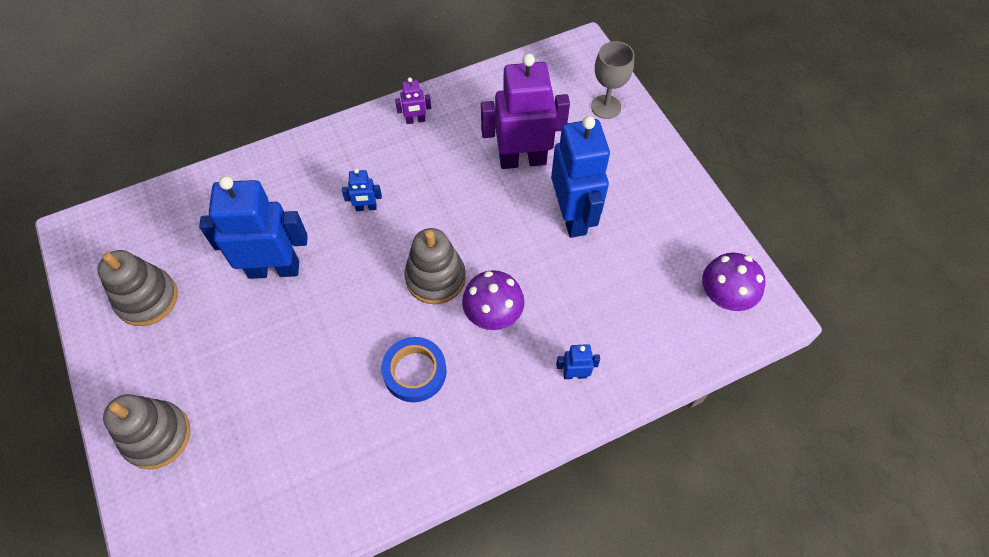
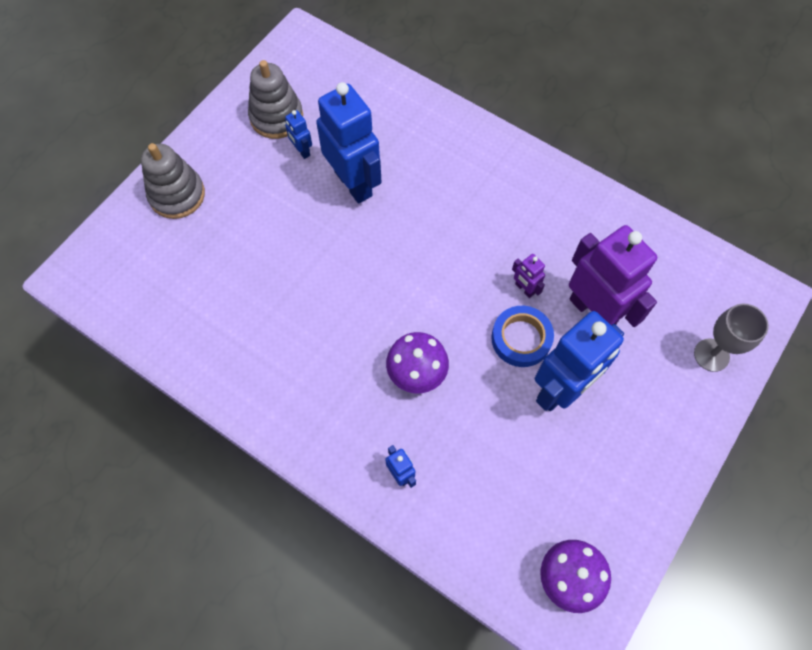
camera: 60 degrees right, 5 degrees up
(366, 207) = (453, 214): blue robot -> blue robot (302, 151)
(415, 120) = (569, 200): purple robot -> purple robot (524, 289)
(415, 372) = (327, 340): blue tape -> blue tape (521, 338)
(435, 278) = (422, 307): grey stacking toy -> none

